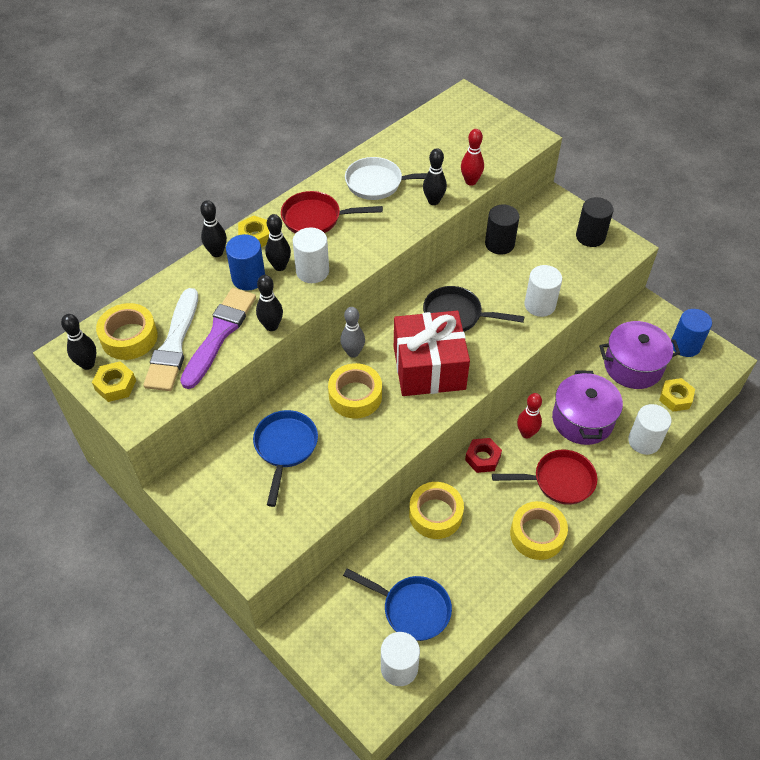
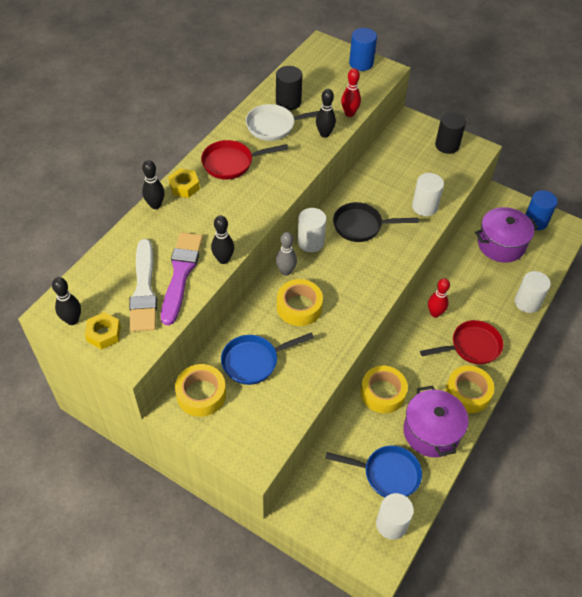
camera: 15 degrees left, 0 degrees up
(129, 337) = (102, 290): yellow tape -> yellow tape (201, 394)
(248, 278) = (190, 222): blue cylinder -> blue cylinder (361, 63)
(279, 266) = (214, 208): black bowling pin -> none
(285, 448) = (254, 361): blue pan -> blue pan turned 105 degrees counterclockwise
(312, 271) = (243, 208): white cylinder -> white cylinder (310, 242)
(429, 367) = (352, 273): red gift -> none
(482, 458) = (406, 340): red nut -> none
(499, 244) = (377, 162): black cylinder -> black cylinder (288, 102)
(582, 420) = (475, 294): purple pot -> purple pot (431, 432)
(675, 398) = (540, 264): yellow nut -> none

